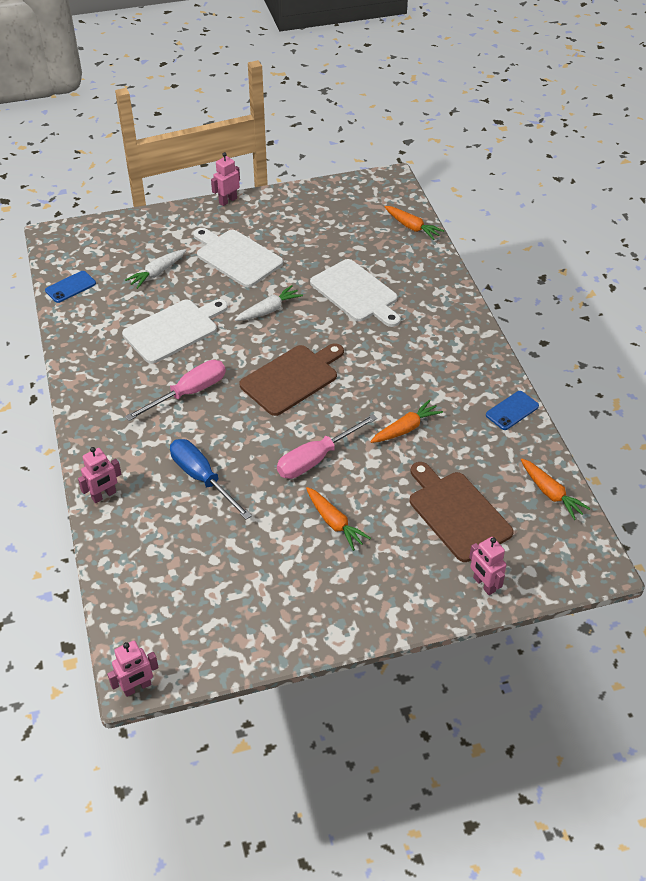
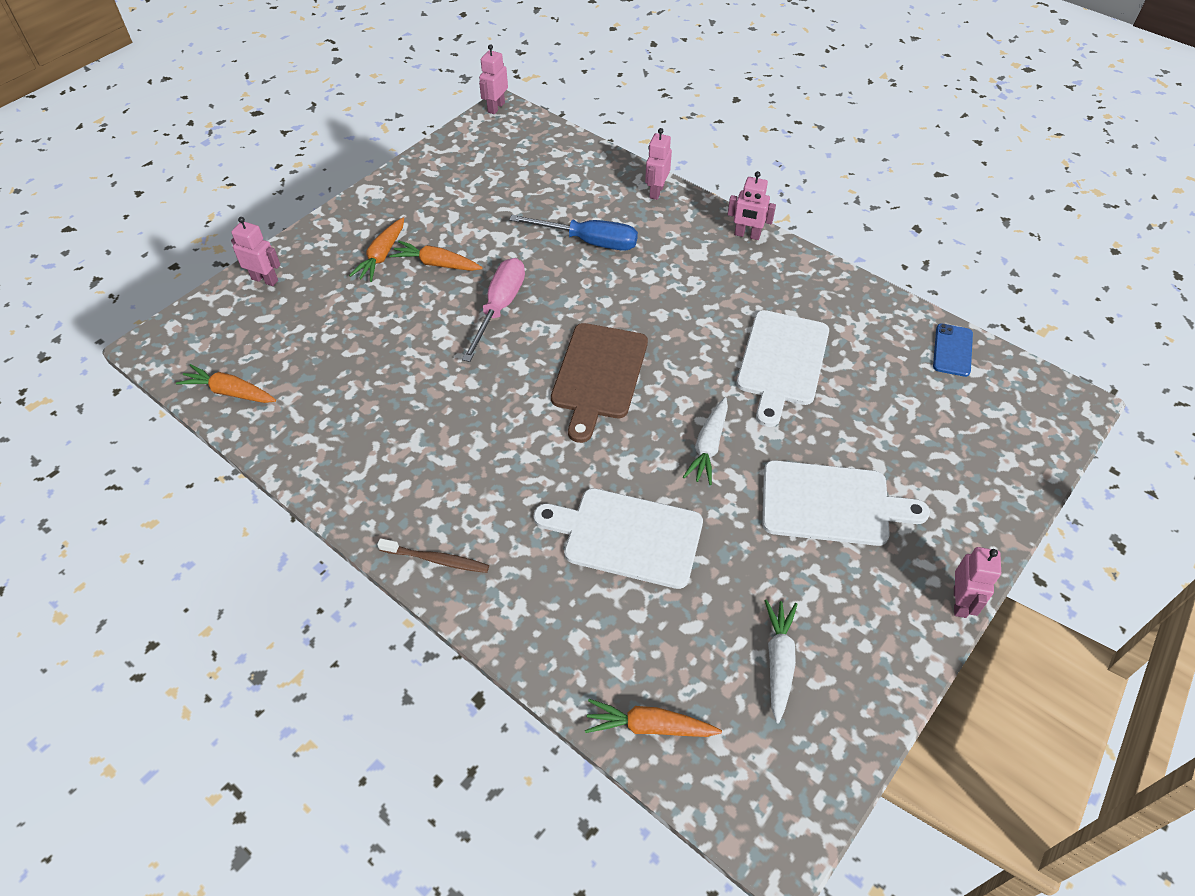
camera: 145 degrees right, 5 degrees up
(86, 420) = (747, 235): none -> pink robot
(157, 273) = (891, 423): white carrot -> white carrot (778, 661)
(188, 393) = (686, 305): pink screwdriver -> none
(406, 428) = (429, 383): orange carrot -> orange carrot (382, 256)
(457, 513) = (323, 326): brown cutting board -> none
(467, 330) = (436, 560): none -> brown toothbrush
(512, 410) = (317, 468): blue phone -> none

